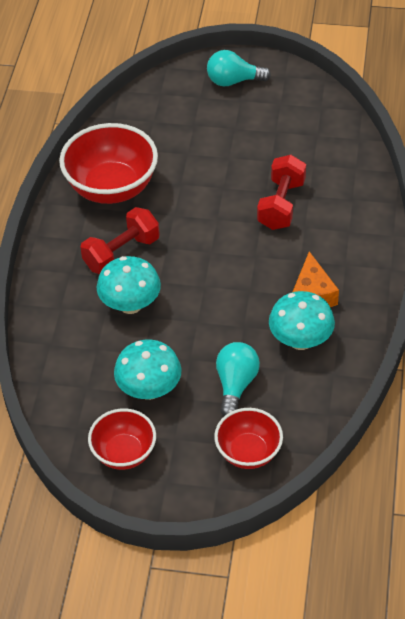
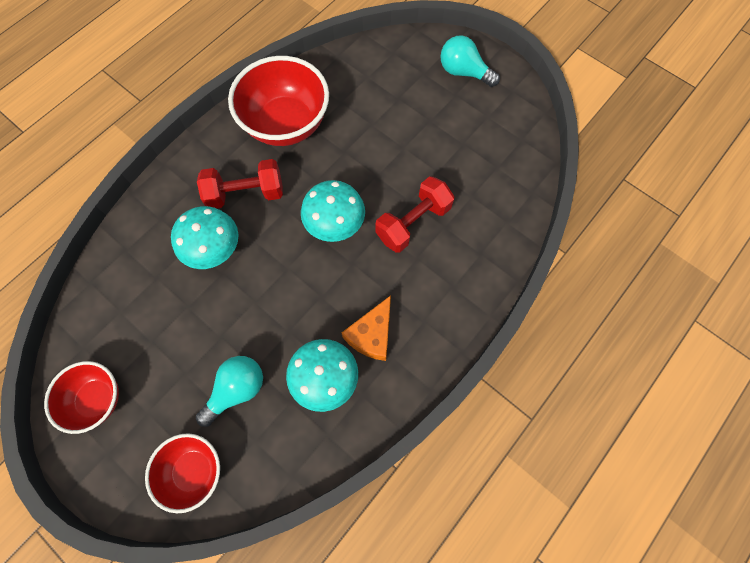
camera: 30 degrees right, 20 degrees up
(149, 389) = (165, 347): turquoise mushroom -> turquoise mushroom (335, 225)

